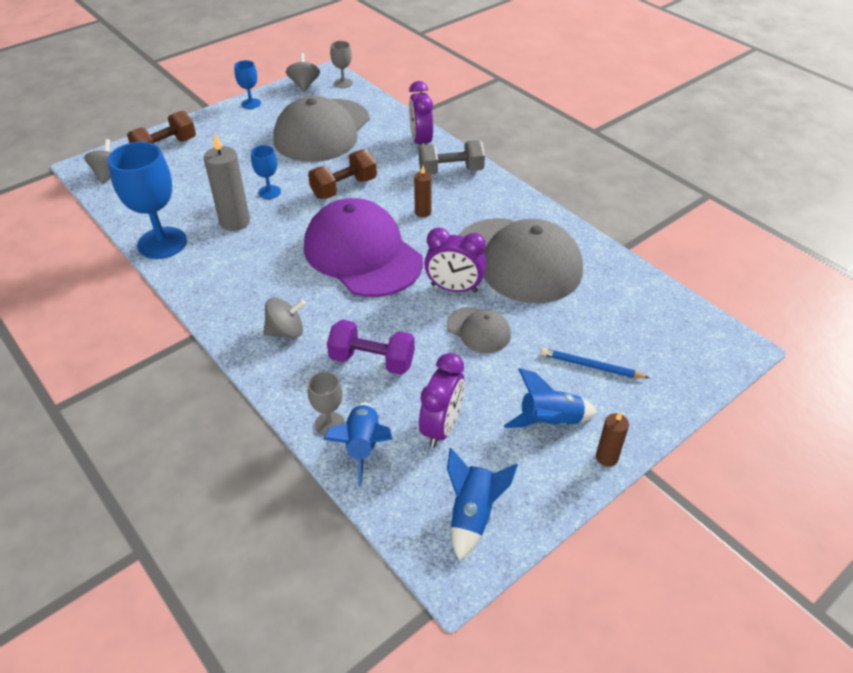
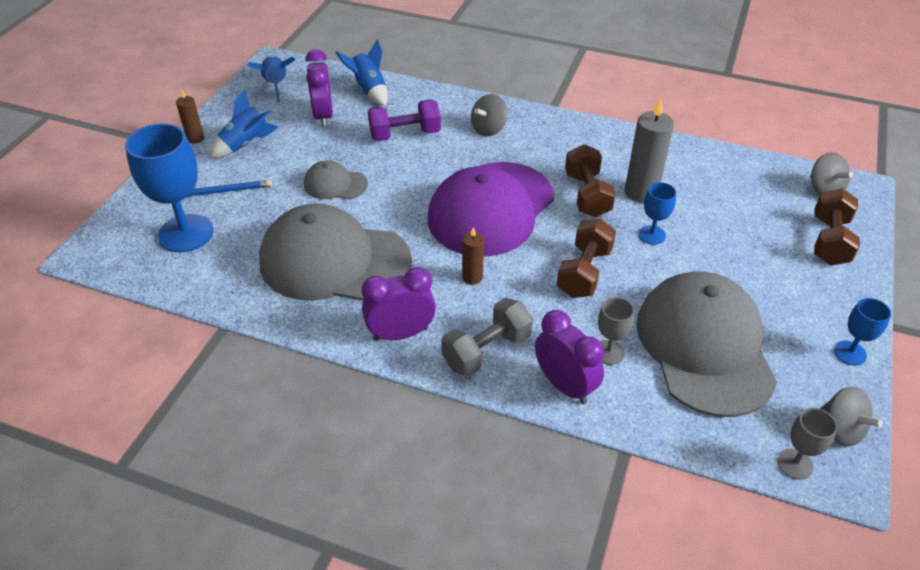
camera: 150 degrees right, 0 degrees up
(162, 243) = (673, 151): blue goblet -> blue goblet (186, 233)
(276, 235) = (587, 195): none -> brown dumbbell
(329, 424) = (401, 93): grey goblet -> grey goblet (609, 352)
(362, 254) = (491, 209): purple cap -> purple cap turned 105 degrees clockwise
(454, 288) = (380, 210): purple clock -> purple clock (400, 334)

